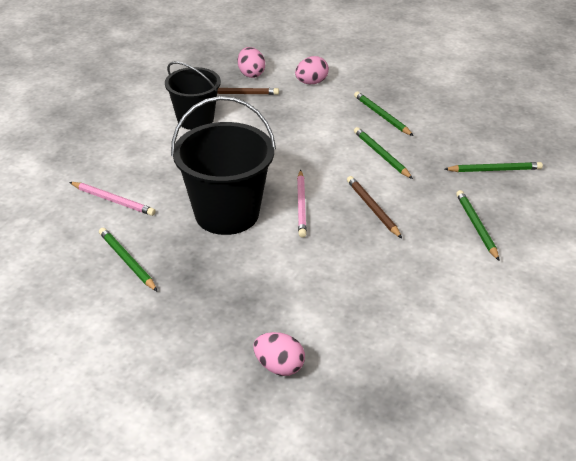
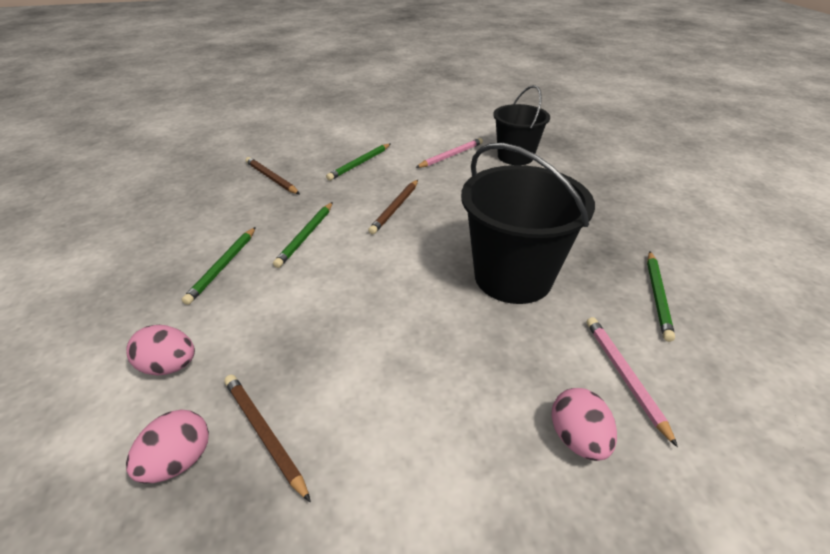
camera: 130 degrees left, 0 degrees up
(195, 119) = (383, 431): black bucket -> black bucket (515, 156)
(279, 367) = (596, 177): pink egg -> pink egg (577, 439)
(301, 205) = (440, 242): pink pencil -> pink pencil (451, 155)
(494, 170) = (271, 178): green pencil -> brown pencil

